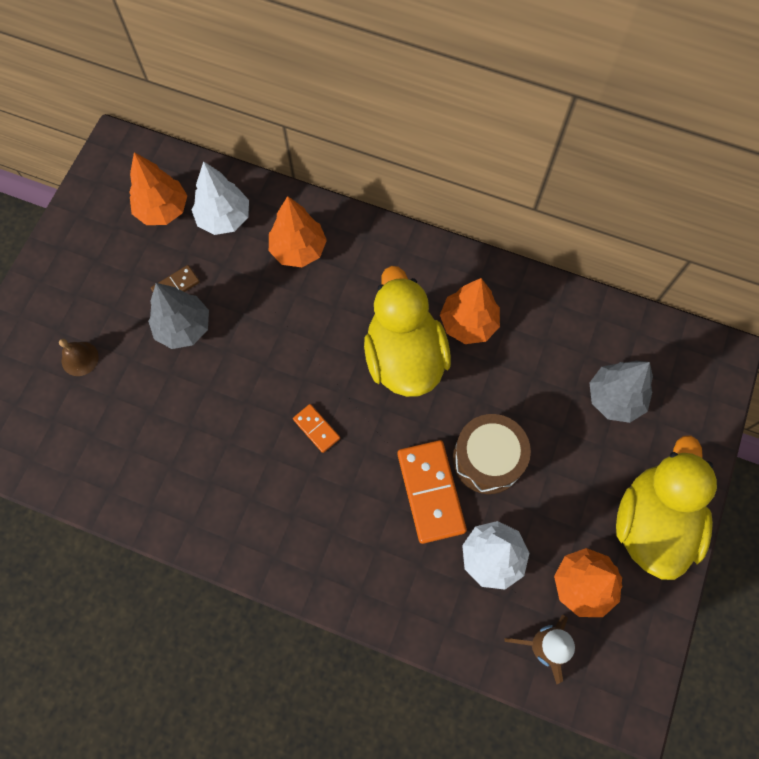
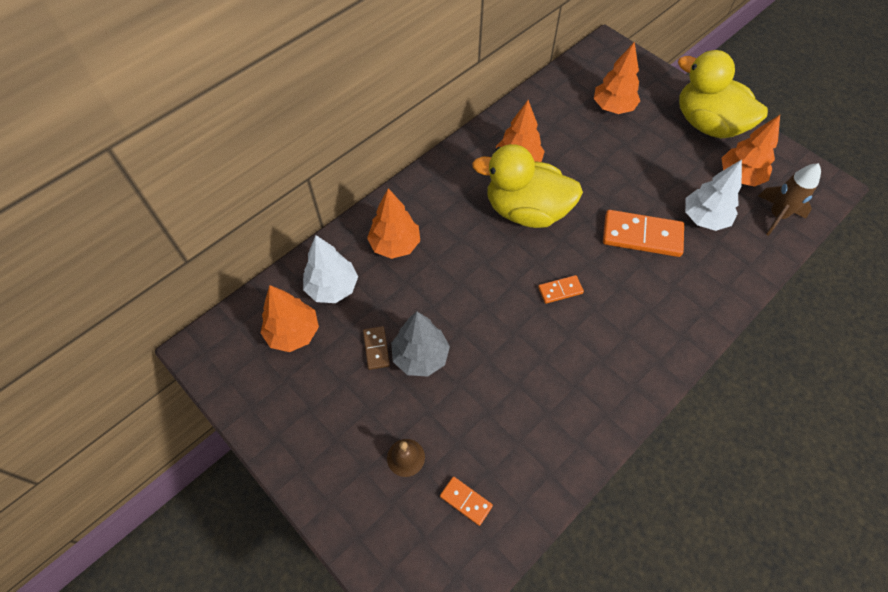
camera: 65 degrees left, 10 degrees down
(58, 426) = (466, 501): none -> orange domino
(487, 459) = (629, 192): brown drum -> none
(614, 398) = (613, 107): grey tree -> orange tree

